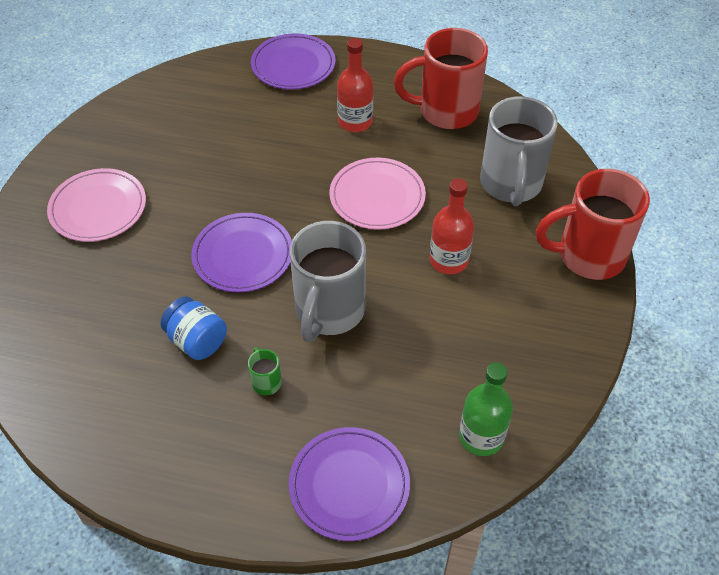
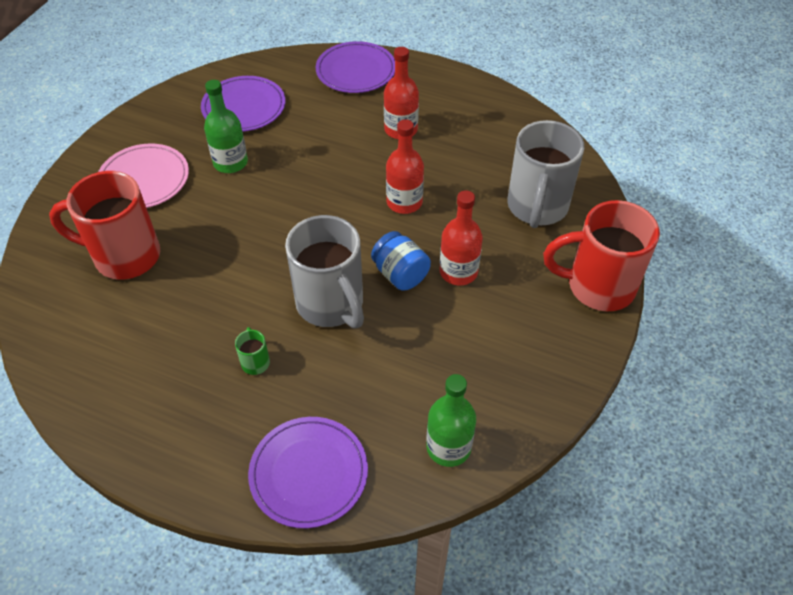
camera: 10 degrees right, 0 degrees up
(186, 178) = (230, 162): none -> green bottle
(197, 341) = (201, 314): blue jar -> blue jar (400, 274)
(243, 255) = (264, 240): purple plate -> purple plate (244, 107)
(329, 312) = (331, 304): grey mug -> grey mug turned 60 degrees counterclockwise
(377, 196) = (404, 202): pink plate -> red bottle
(445, 111) = (490, 130): red mug -> red mug (124, 256)

